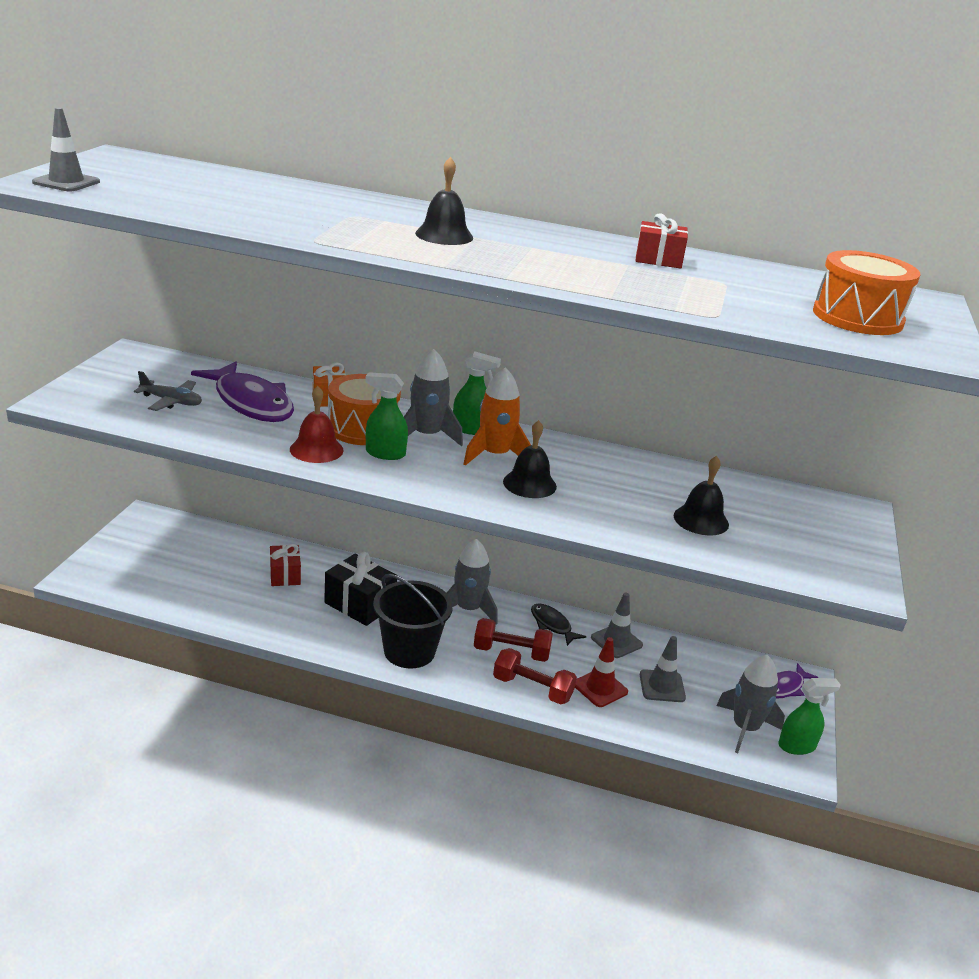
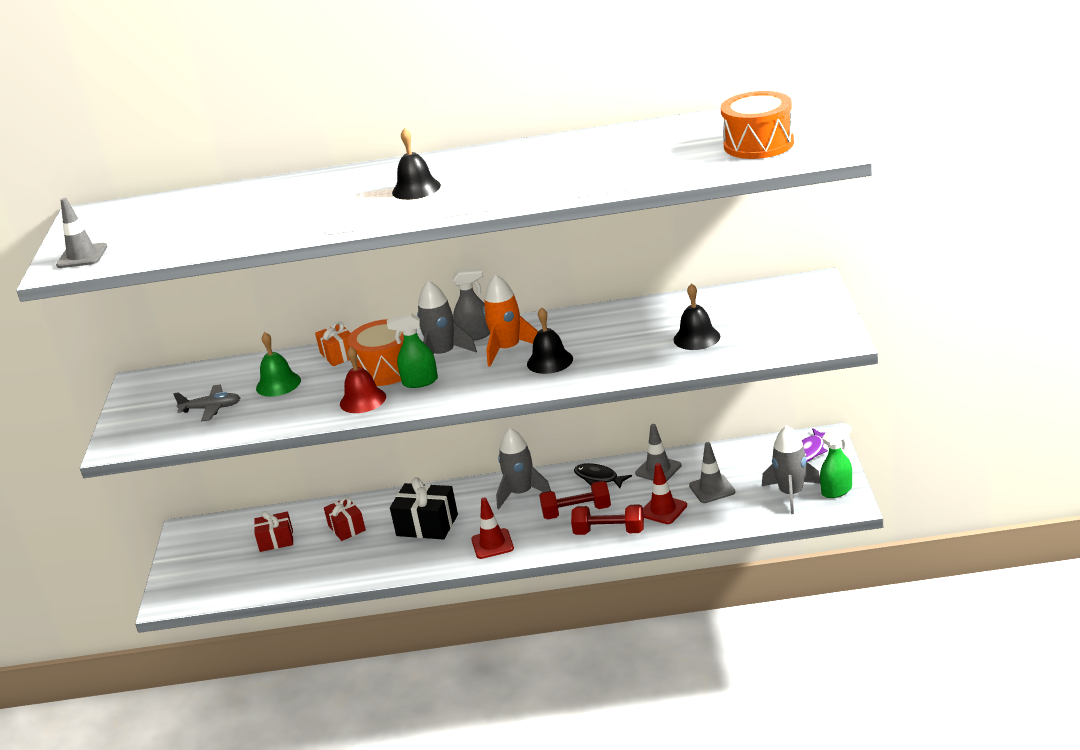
camera: 10 degrees left, 0 degrees up
(251, 403) = (278, 384): purple fish -> green bell
(409, 651) = (492, 544): black bucket -> red traffic cone
(471, 429) = (475, 335): green spray bottle -> grey spray bottle
(658, 260) = (590, 147): red gift -> red gift (276, 540)

